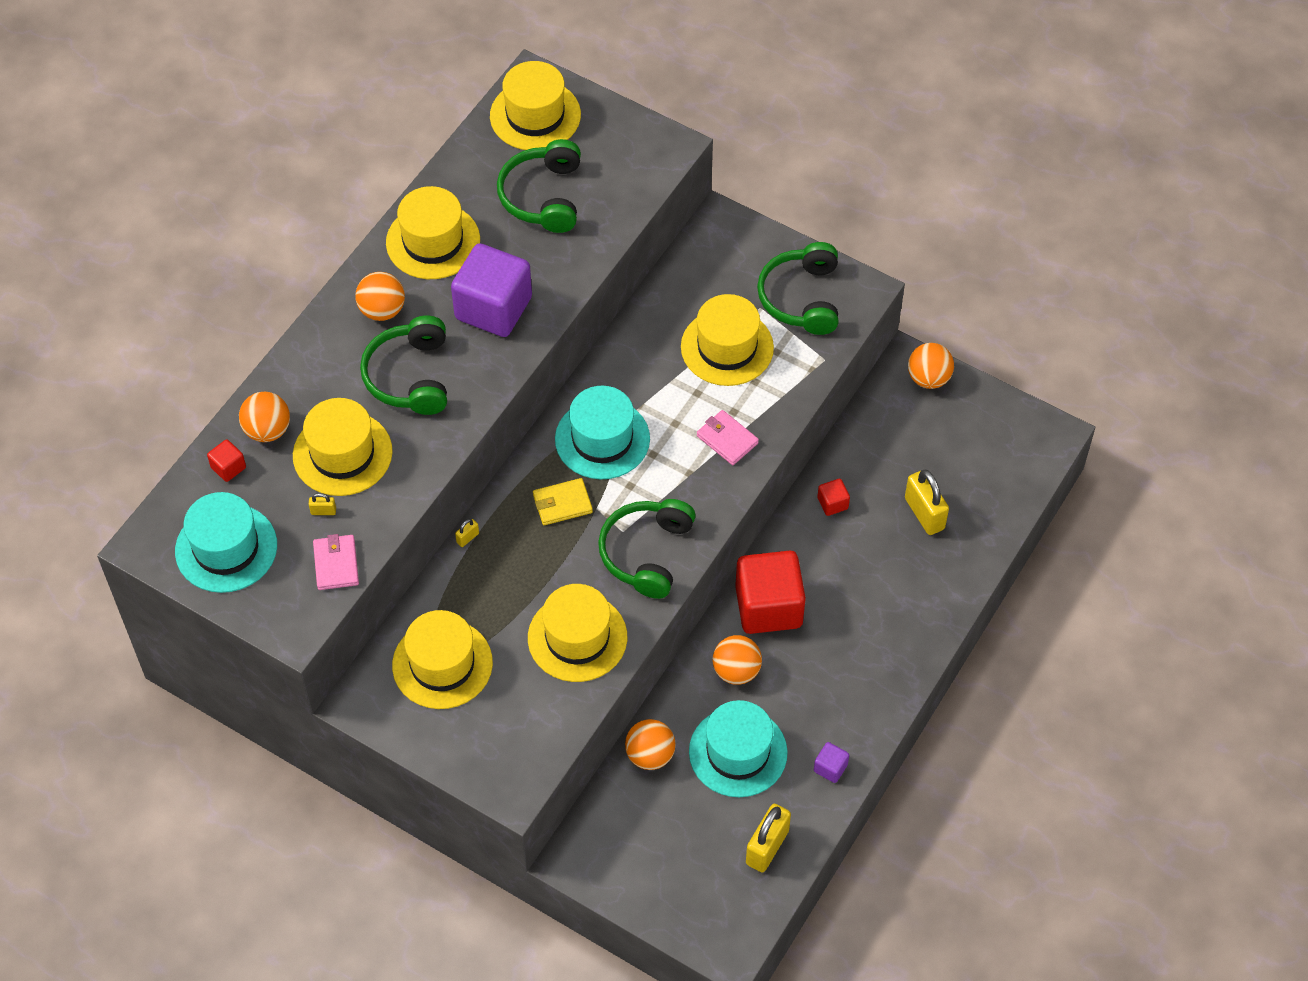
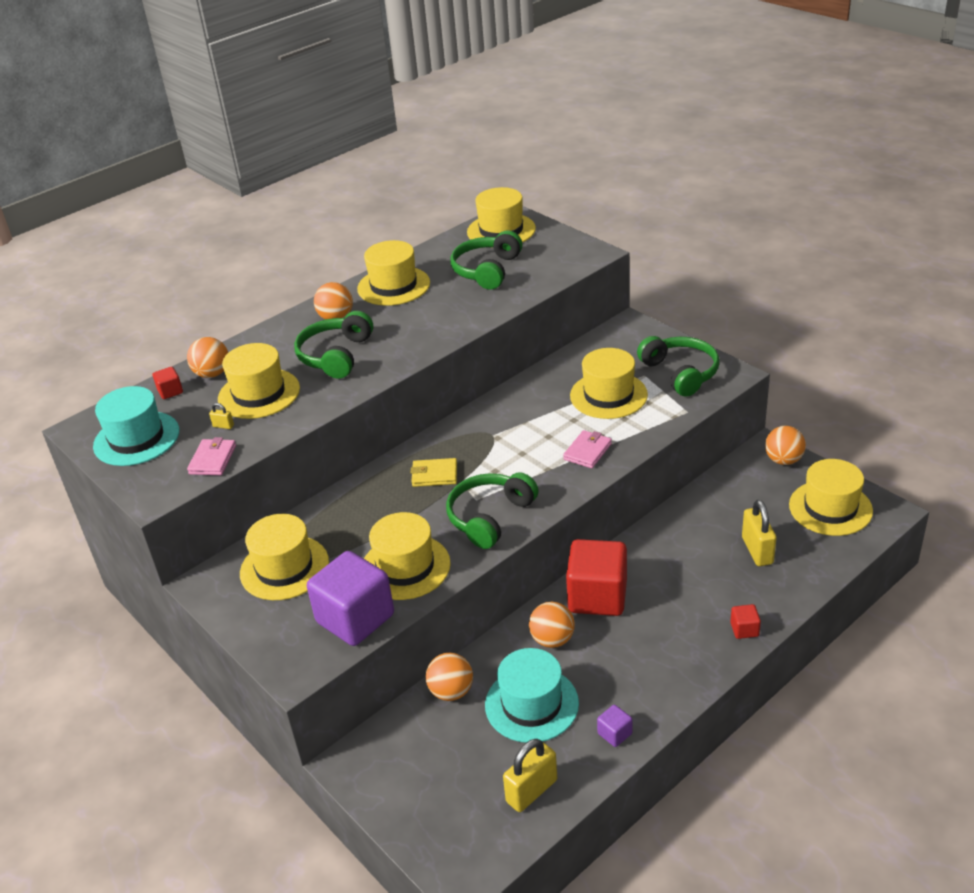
camera: 20 degrees right, 20 degrees down
(467, 538) = (348, 486): yellow padlock -> none
(493, 308) = (419, 325): purple cube -> purple cube (355, 618)
(602, 439) = (485, 438): turquoise hat -> none
(727, 439) = (587, 451): pink wallet -> pink wallet turned 60 degrees clockwise
(802, 298) = (680, 373): green headphones -> green headphones turned 135 degrees clockwise
(832, 503) = (677, 532): red cube -> red cube (744, 629)
(991, 440) = (830, 508): none -> yellow hat

